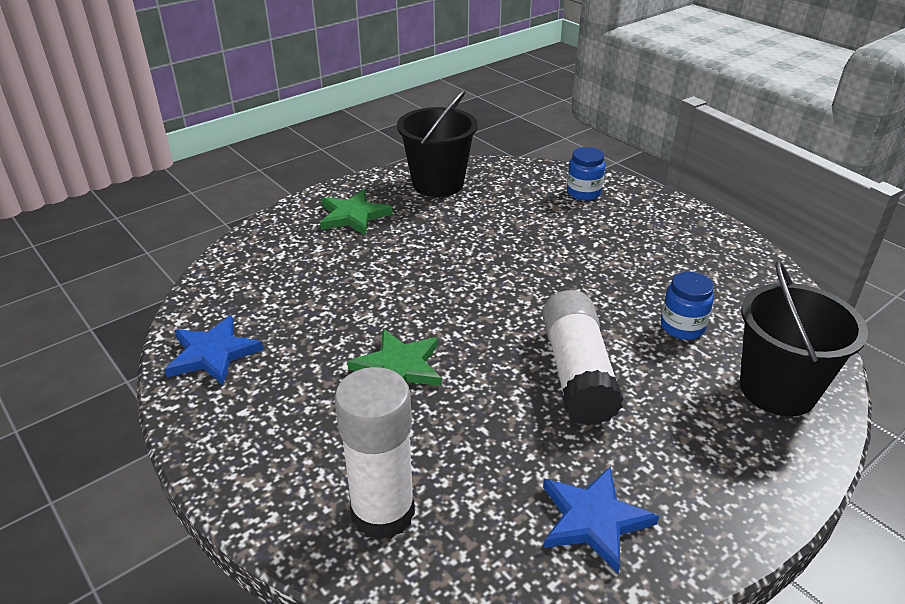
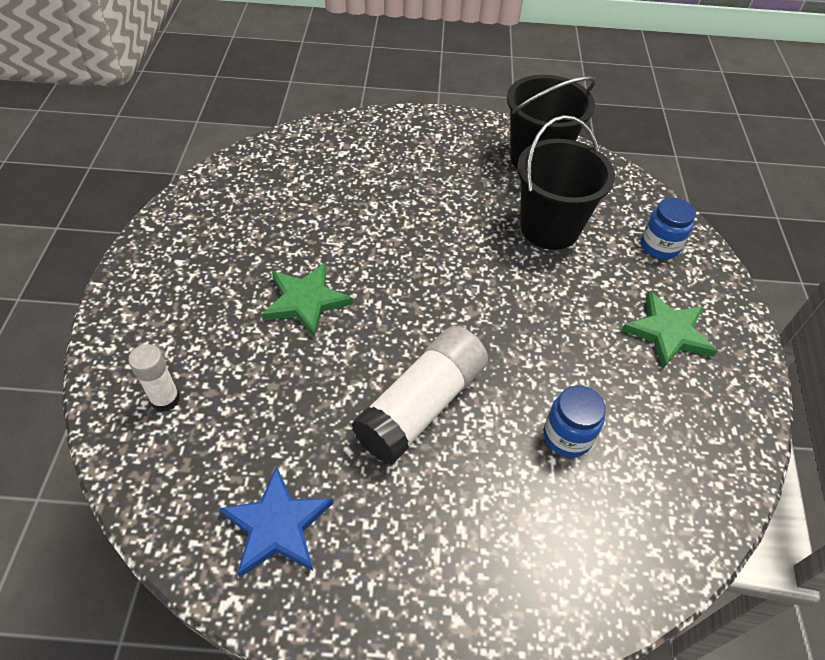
camera: 40 degrees right, 15 degrees up
(213, 353) = (211, 205): blue star -> none
(353, 216) = (432, 150): green star -> green star (668, 332)
(383, 512) = (165, 399): white glue stick -> white glue stick, size x0.52
(777, 389) = (570, 560): black bucket -> black bucket (549, 228)

